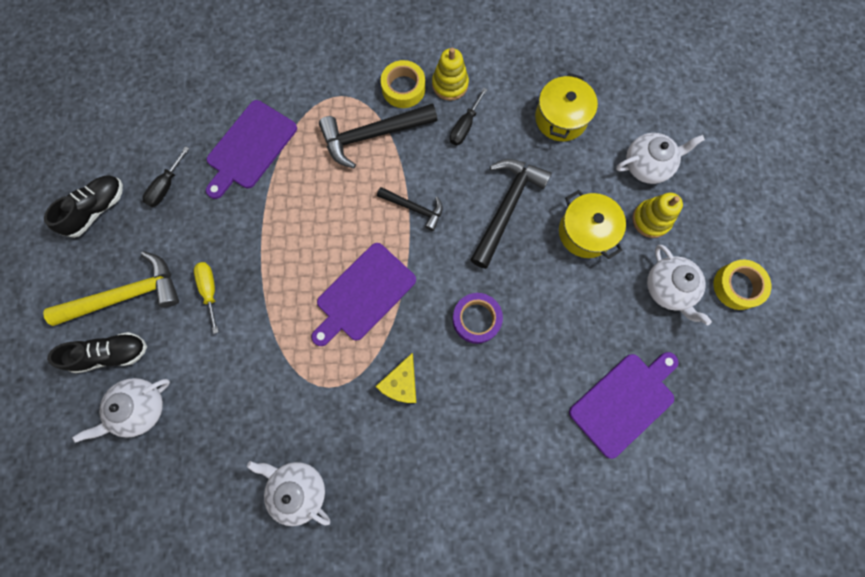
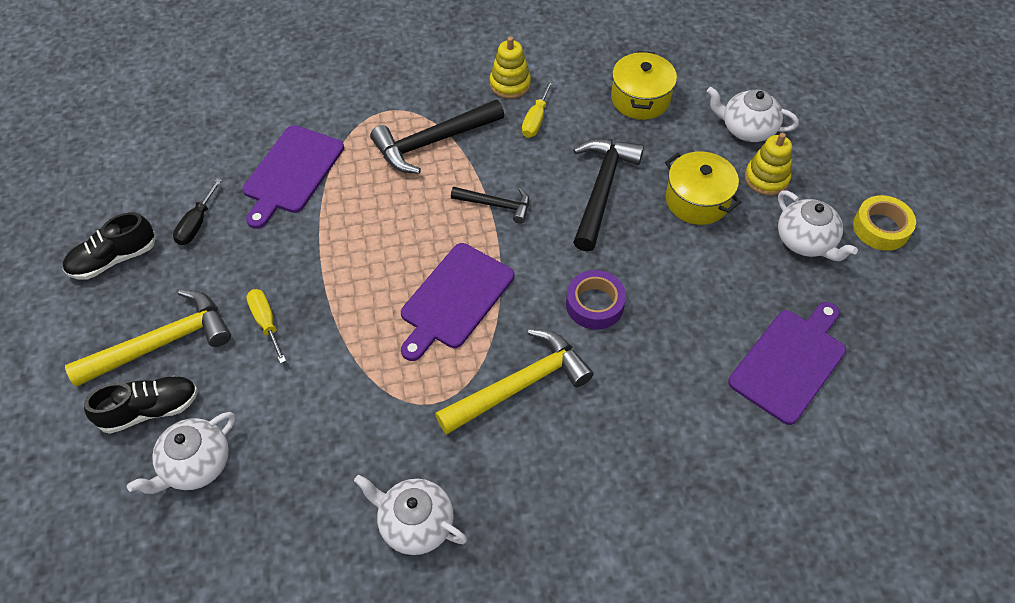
camera: 10 degrees left, 20 degrees down
(97, 209) = (114, 259): black shoe -> black shoe turned 150 degrees counterclockwise
(401, 383) = (520, 385): yellow cheese -> yellow hammer
(403, 88) = (458, 94): yellow tape -> none
(465, 126) = (535, 120): black screwdriver -> yellow screwdriver
(647, 165) = (747, 129): white teapot -> white teapot turned 135 degrees counterclockwise

